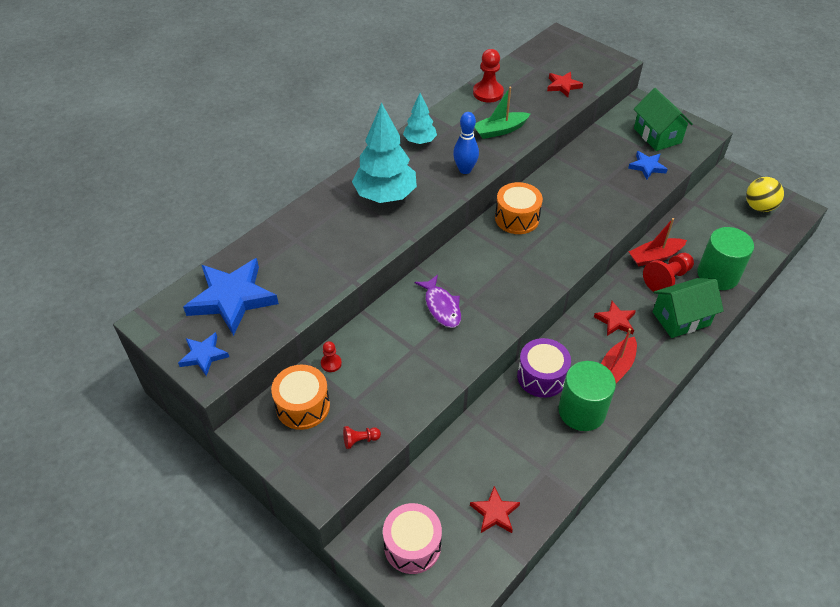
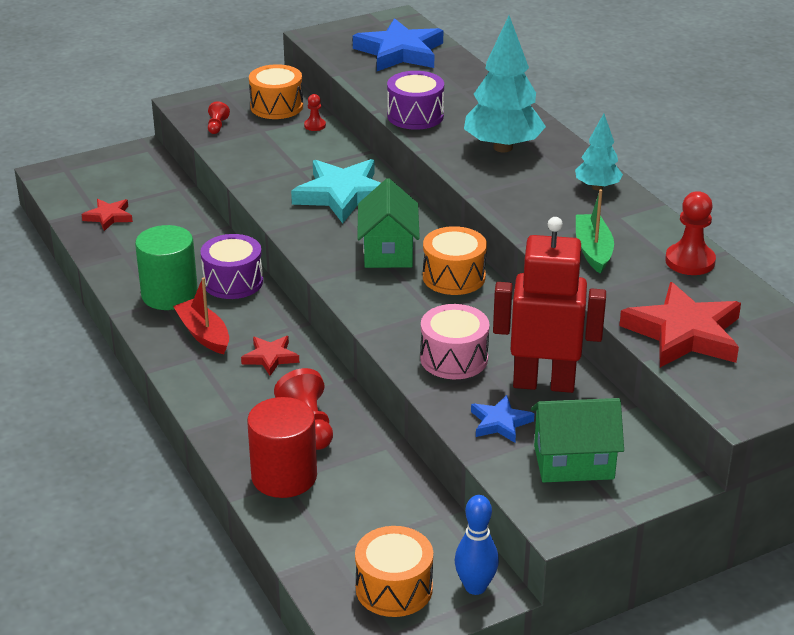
camera: 110 degrees right, 15 degrees down
(204, 355) = (339, 35): blue star -> none
(355, 256) = (415, 116): none -> purple drum
(412, 546) = (118, 172): pink drum -> pink drum (454, 358)
(441, 307) = (343, 195): purple fish -> turquoise star
(465, 170) = (521, 206): blue bowling pin -> blue bowling pin (475, 587)
(563, 86) = (684, 333): red star -> red star, size x1.95
(600, 158) = (544, 383): none -> red robot
(655, 257) = (355, 430): red boat -> none
(681, 318) = (236, 412): green house -> green house (388, 251)
(718, 275) = (284, 477): green cylinder -> red cylinder
(759, 207) = (394, 588): yellow ball -> orange drum

